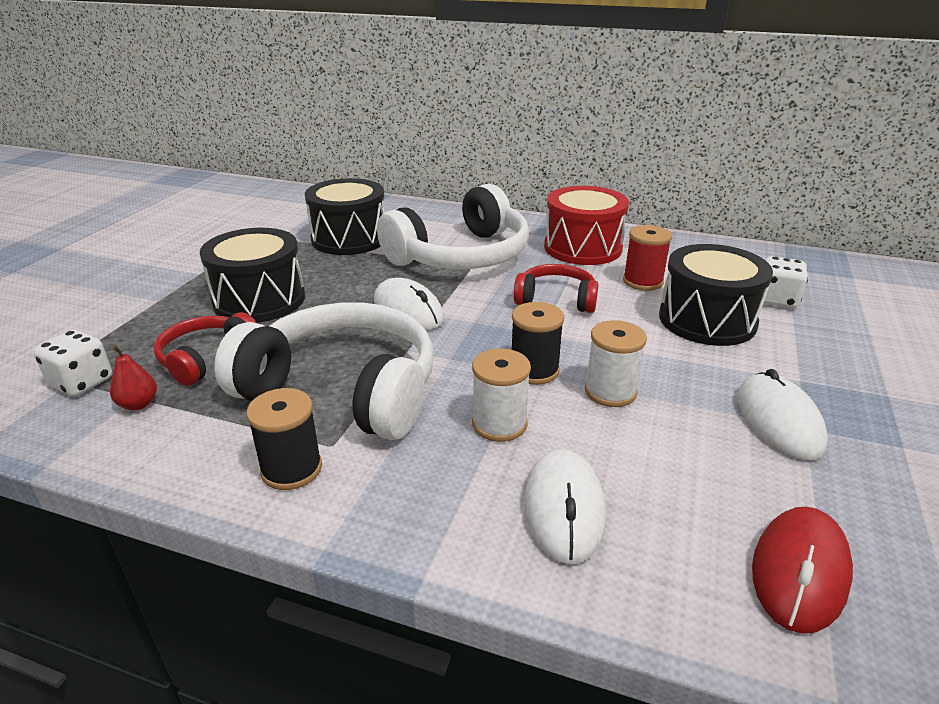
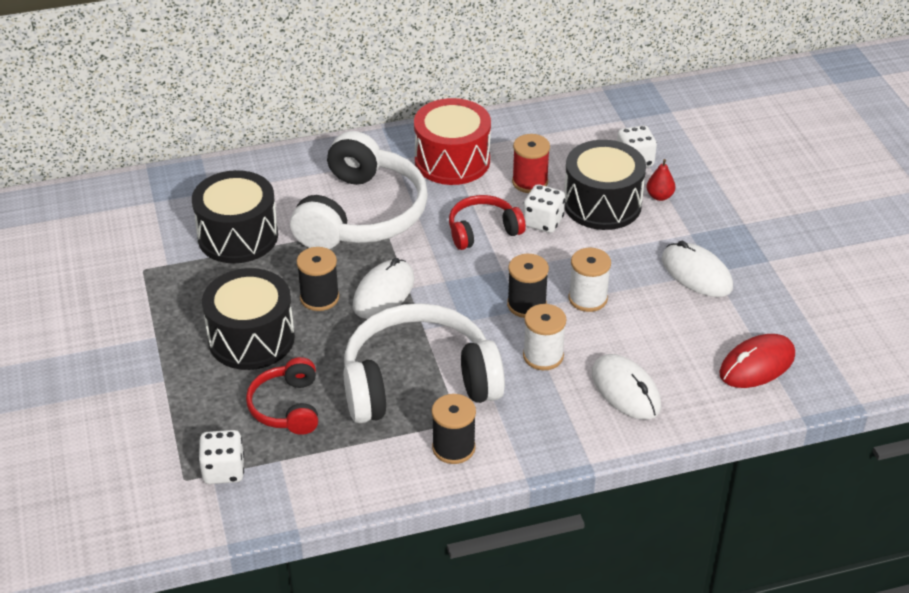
camera: 35 degrees left, 10 degrees up
(138, 404) = (292, 462): red pear -> red pear (659, 196)
(351, 294) = (319, 298): none -> black spool
(408, 310) = (383, 293): white mouse -> white mouse turned 75 degrees counterclockwise
(625, 313) = (543, 222): none -> white dice
(800, 571) = (757, 365): red mouse -> red mouse turned 60 degrees clockwise

